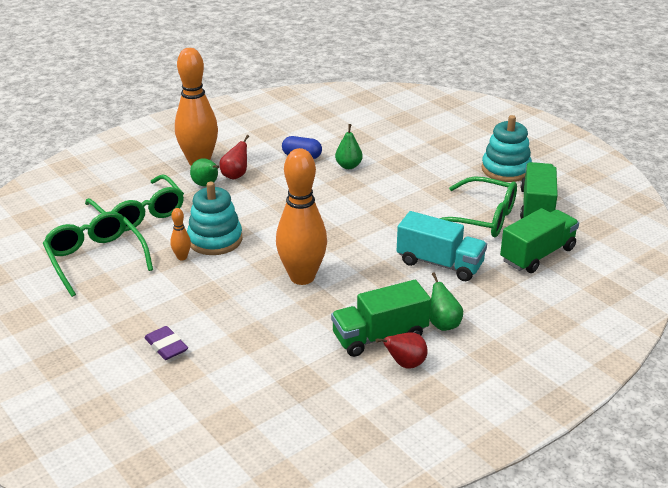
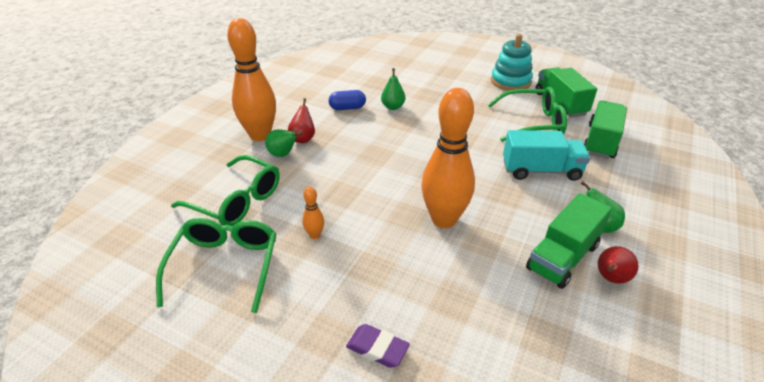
camera: 25 degrees left, 5 degrees up
(96, 259) = (224, 267): green glasses -> green glasses turned 60 degrees clockwise
(215, 240) = (333, 206): turquoise stacking toy -> none

